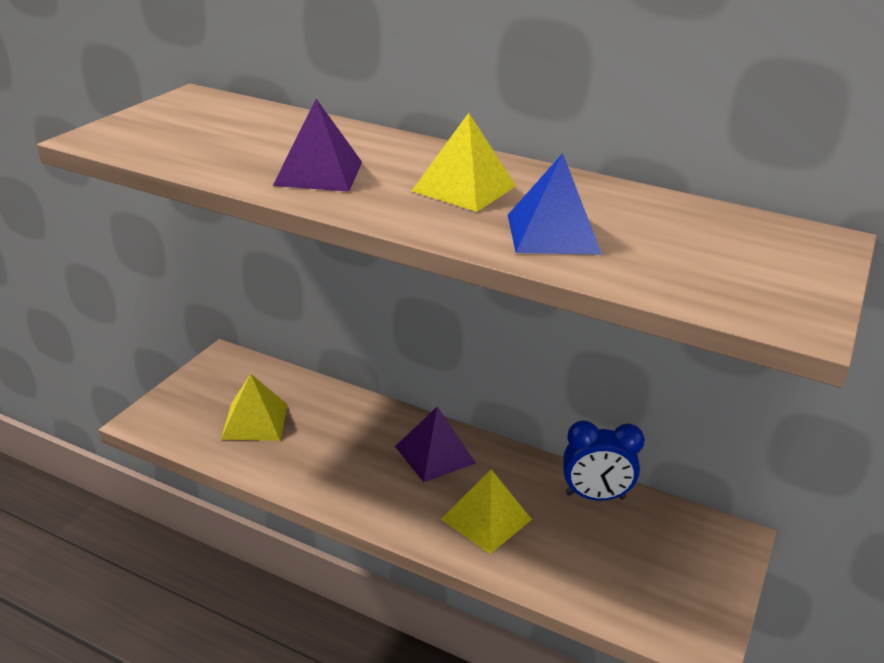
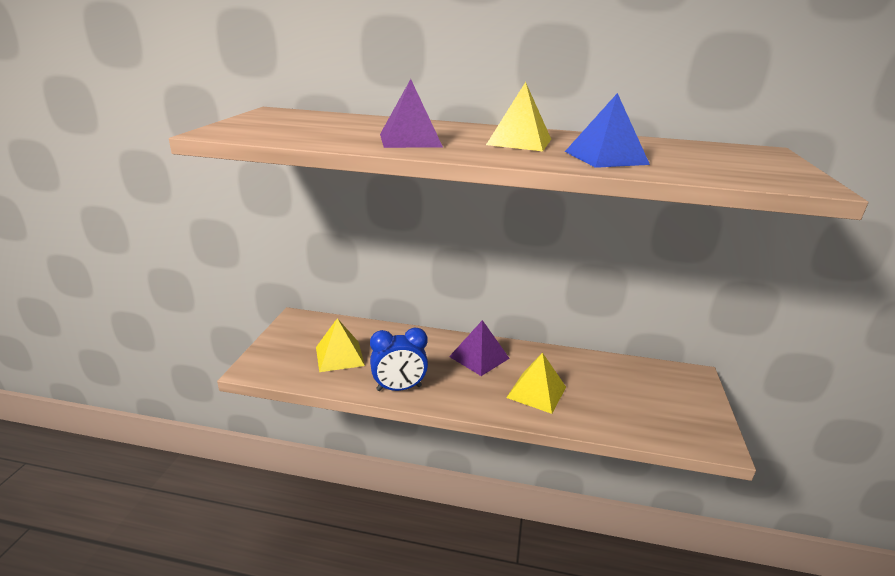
camera: 15 degrees left, 5 degrees down
(595, 496) = (597, 365): blue clock -> blue clock (399, 388)

